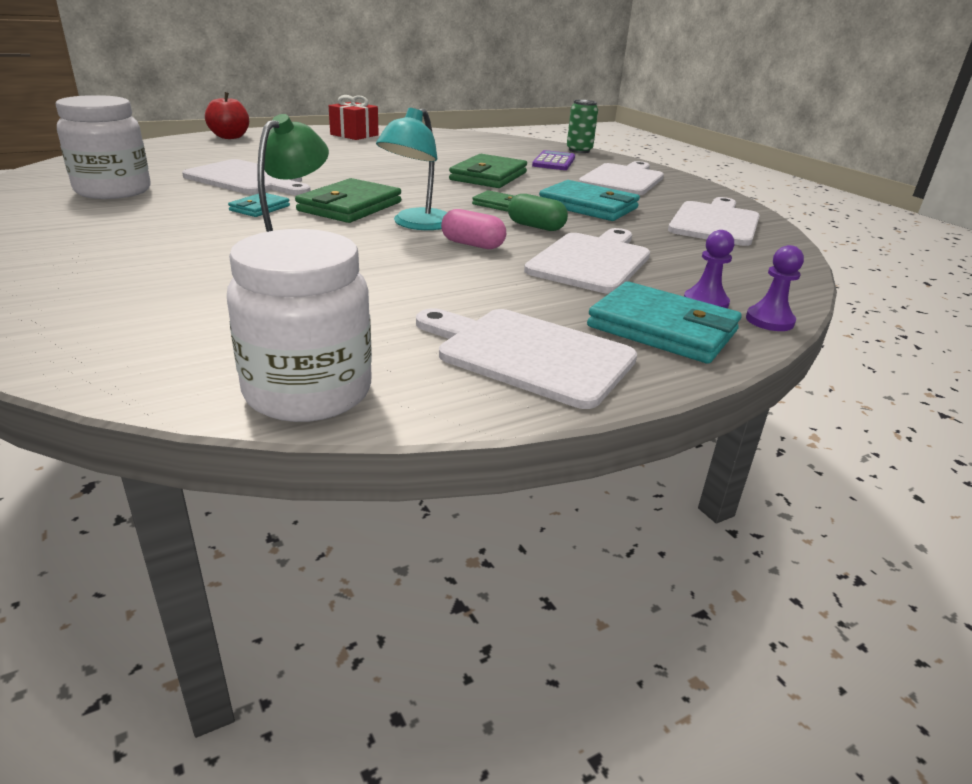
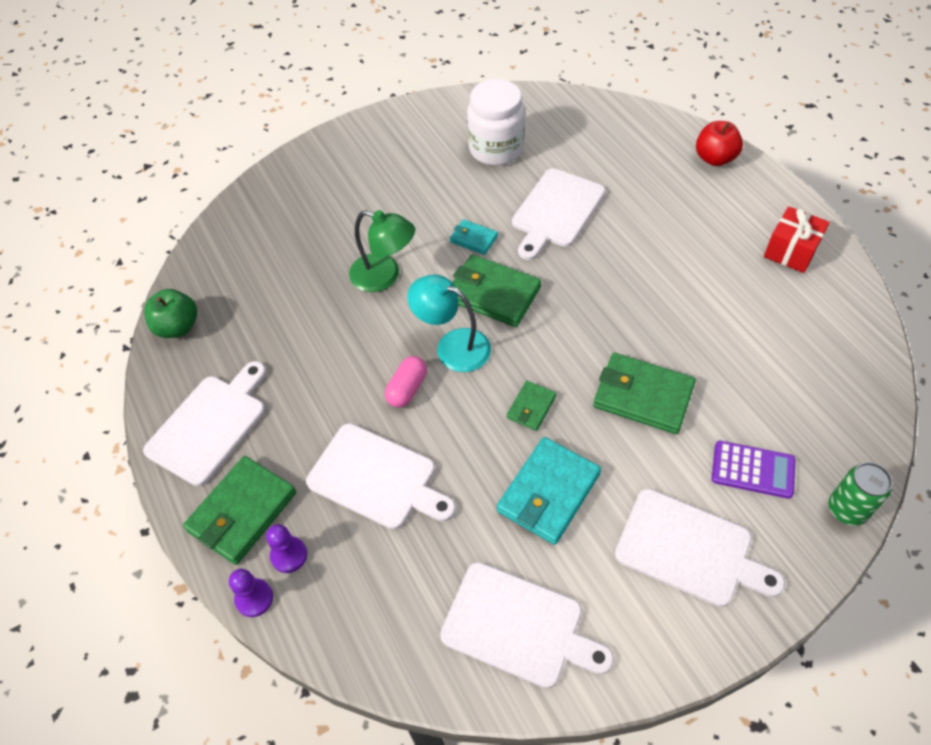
camera: 95 degrees right, 25 degrees up
(308, 392) = (178, 327): white jar -> green apple
(536, 227) = (465, 438): green capsule -> none
(662, 329) = (242, 512): turquoise wallet -> green wallet

